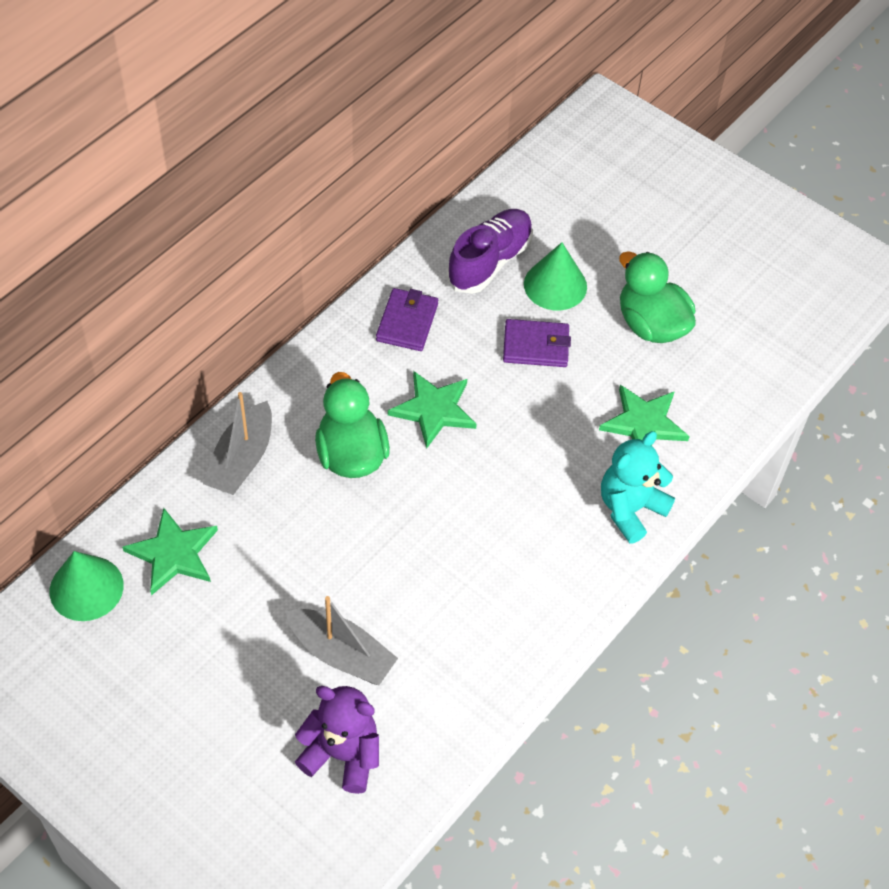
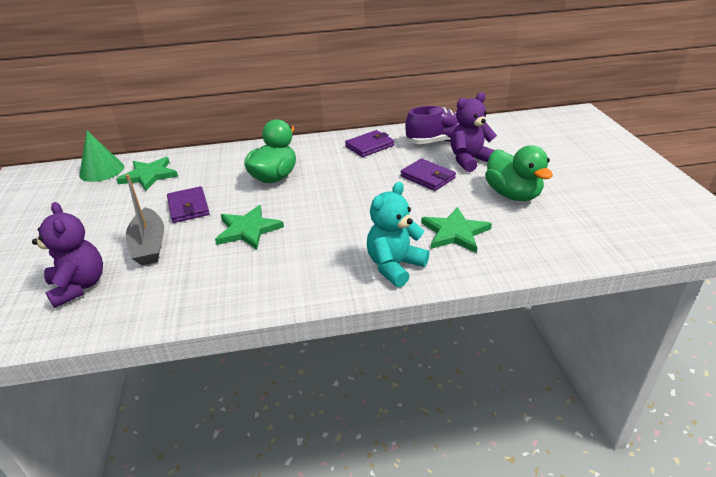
camera: 45 degrees right, 20 degrees down
(242, 459) = (226, 159): grey boat -> none
(308, 571) = (188, 207): none -> purple wallet
(434, 410) = (338, 178): green star -> green star (248, 230)
(555, 285) = (469, 160): green cone -> purple teddy bear
(630, 509) = (394, 266): turquoise teddy bear -> turquoise teddy bear turned 45 degrees counterclockwise
(651, 325) = (513, 194): green duck -> green duck turned 150 degrees clockwise

